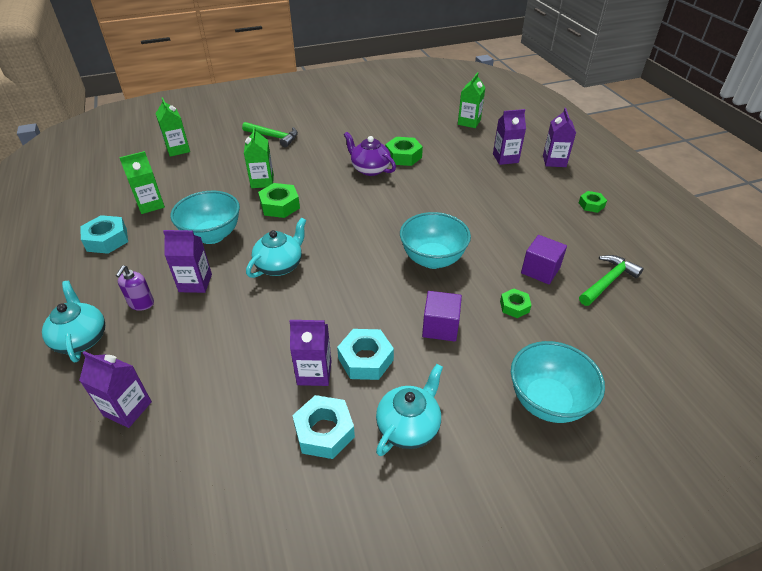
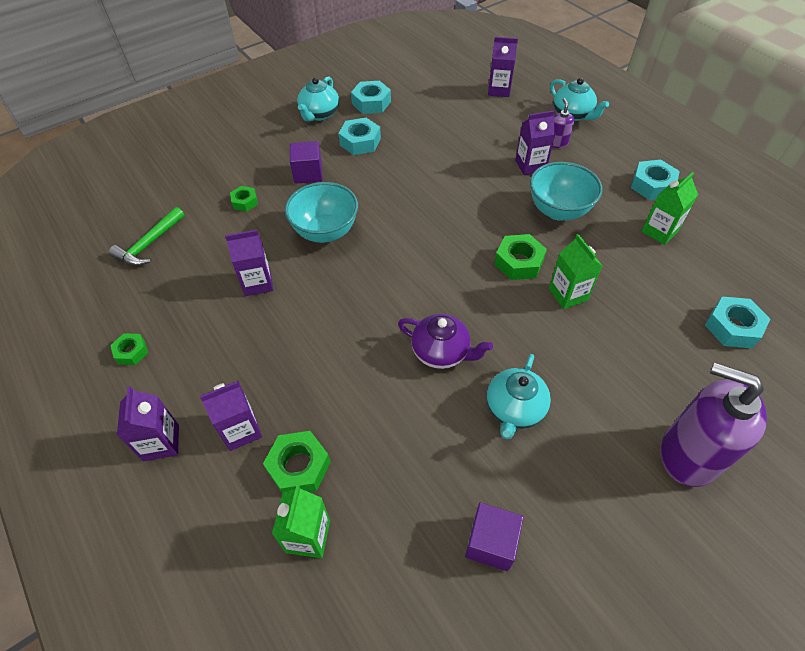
camera: 165 degrees right, 10 degrees up
(178, 149) = (732, 327): green carton -> turquoise nut
(266, 115) = (688, 455): none -> purple soap dispenser
(274, 137) = (625, 392): green hammer -> none
(280, 265) = (469, 195): turquoise teapot -> turquoise teapot (514, 409)
(314, 372) = (393, 128): purple carton -> purple carton (257, 283)
(403, 156) = (403, 394): green nut -> green nut (299, 467)
(540, 270) = (215, 242): purple cube -> purple cube (491, 543)
(547, 401) = (226, 143): turquoise bowl -> none

